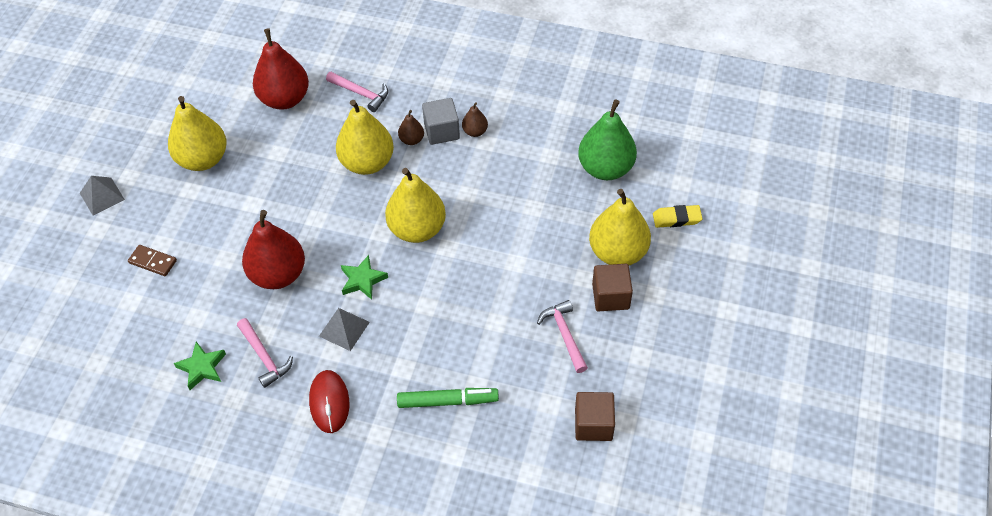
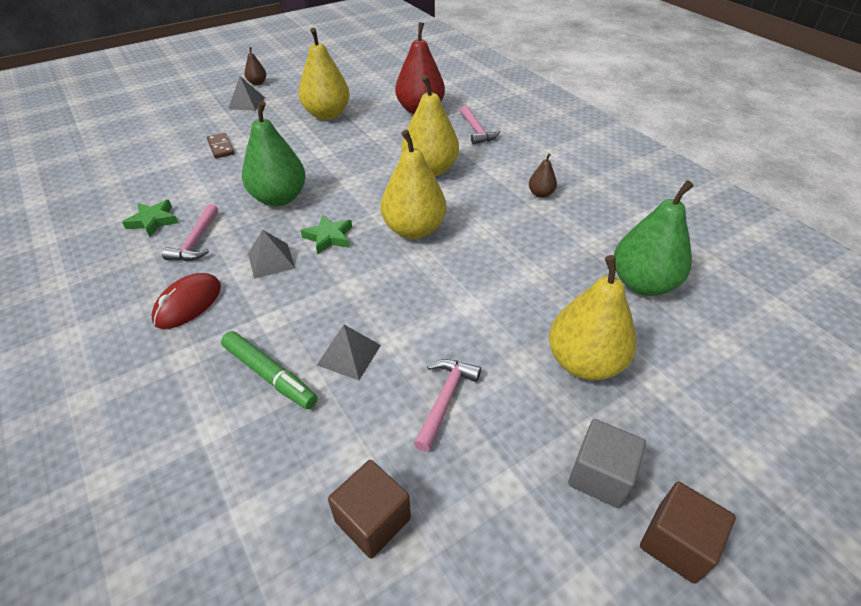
camera: 40 degrees right, 10 degrees down
(278, 274) = (279, 198): red pear -> green pear
(412, 140) = (481, 173): brown pear -> brown pear (257, 83)
(441, 131) = (512, 180): grey cube -> grey cube (600, 475)
(480, 352) = (349, 355): none -> grey pyramid
(610, 296) = (534, 398): brown cube -> brown cube (676, 543)
(676, 218) = (687, 374): yellow eraser -> none

